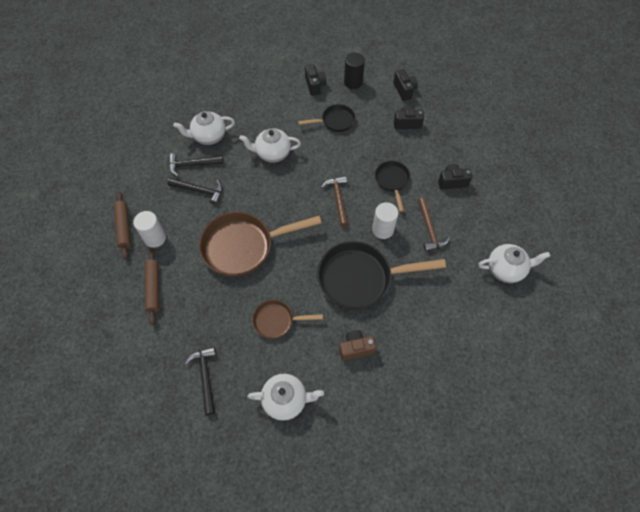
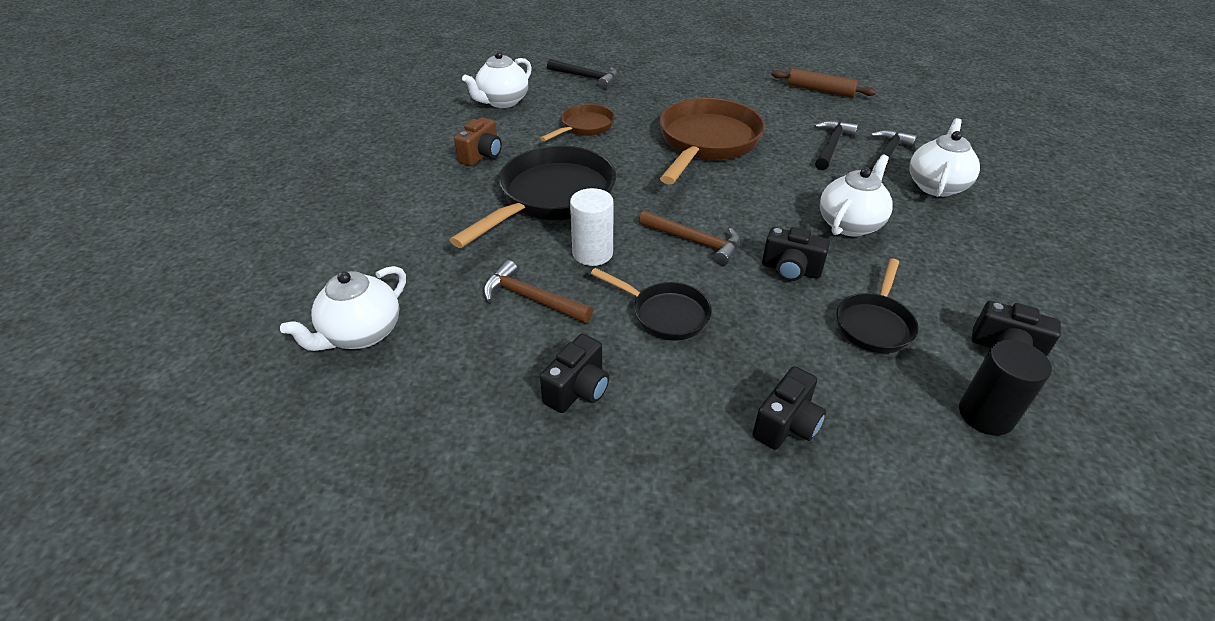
camera: 130 degrees right, 20 degrees down
(153, 288) = (718, 83): brown rolling pin -> none
(155, 238) = (784, 101): white cylinder -> none
(199, 191) = (831, 146): black hammer -> black hammer turned 150 degrees clockwise
(404, 90) = (900, 493): black camera -> black camera (790, 270)

